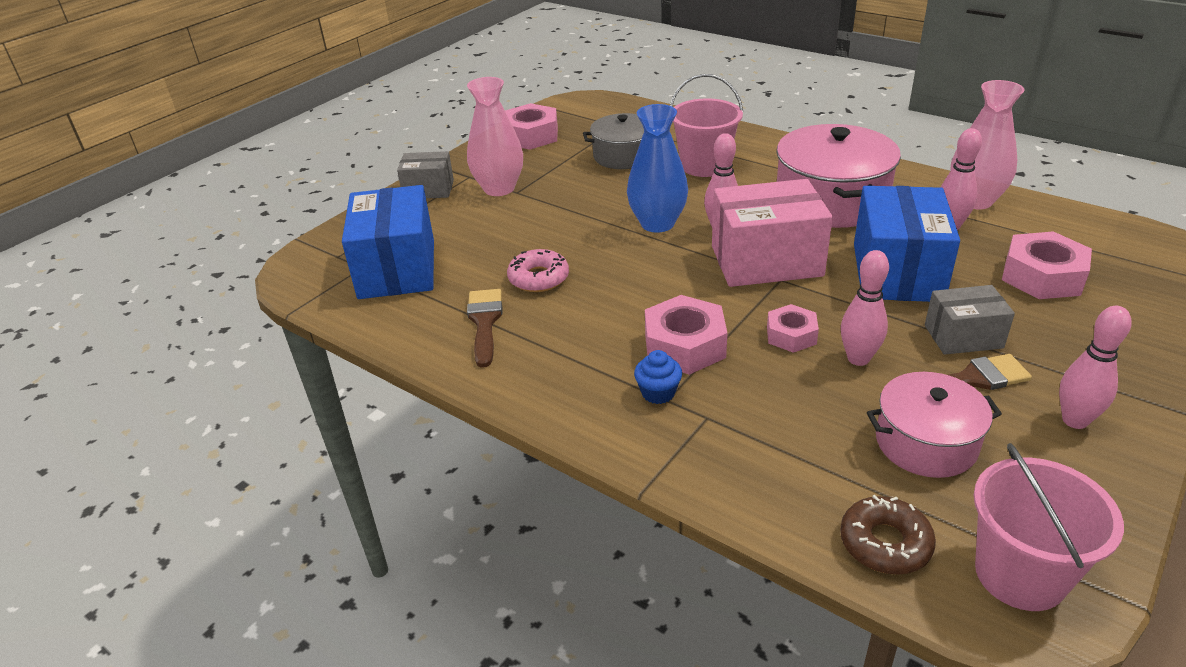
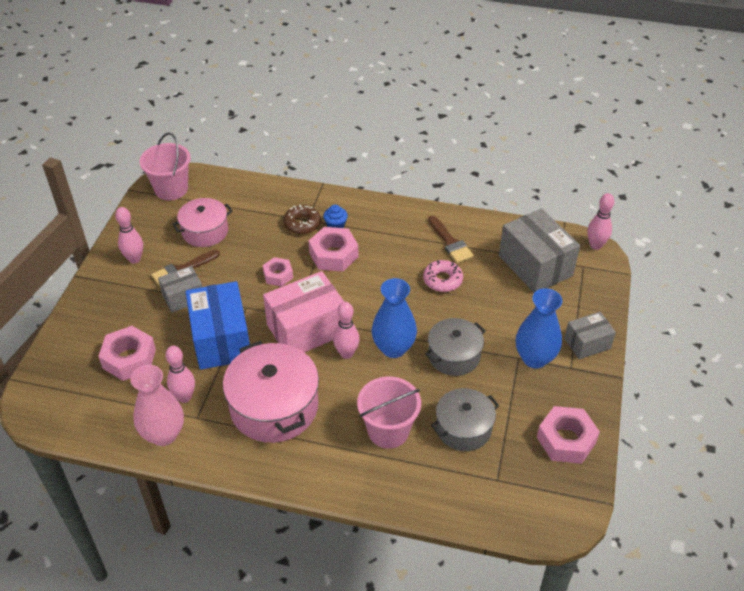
camera: 155 degrees right, 10 degrees up
(397, 269) = (535, 265): blue box -> grey box
(499, 188) = (534, 358): pink vase -> blue vase
(588, 205) = (454, 356): none -> grey pot
(858, 358) = (240, 269): pink bowling pin -> pink bowling pin (595, 245)
(885, 543) = (221, 187): brown donut -> brown donut (302, 224)

